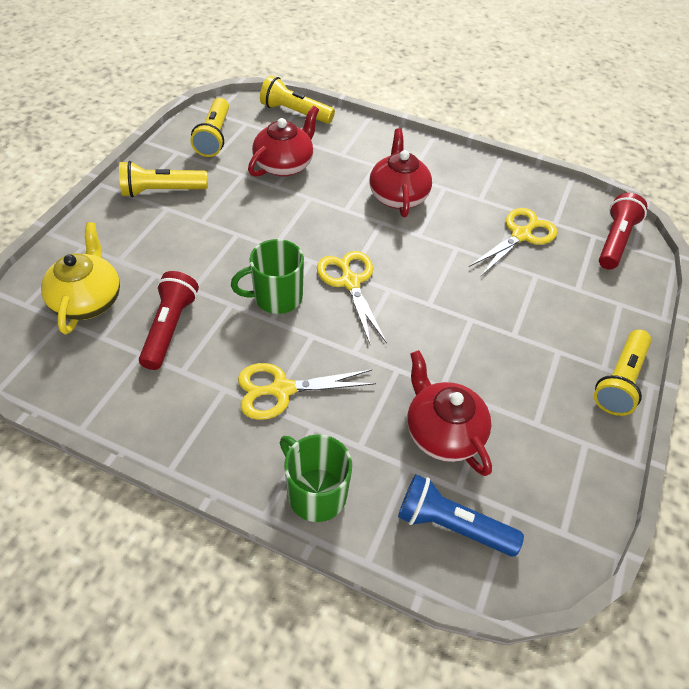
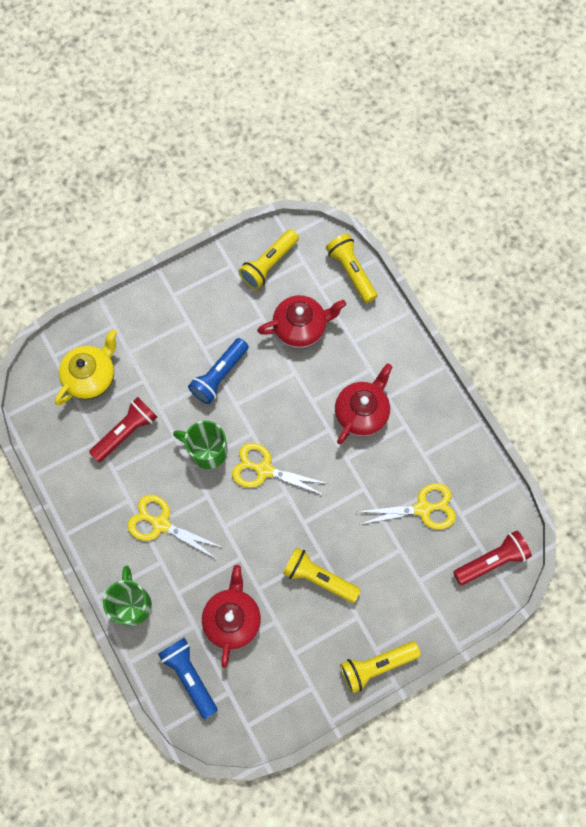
camera: 40 degrees right, 20 degrees up
(162, 191) = (195, 302): yellow flashlight -> yellow flashlight (319, 577)
(236, 232) = (219, 375): none -> blue flashlight
(350, 282) = (264, 470): yellow scissors -> yellow scissors turned 90 degrees counterclockwise

